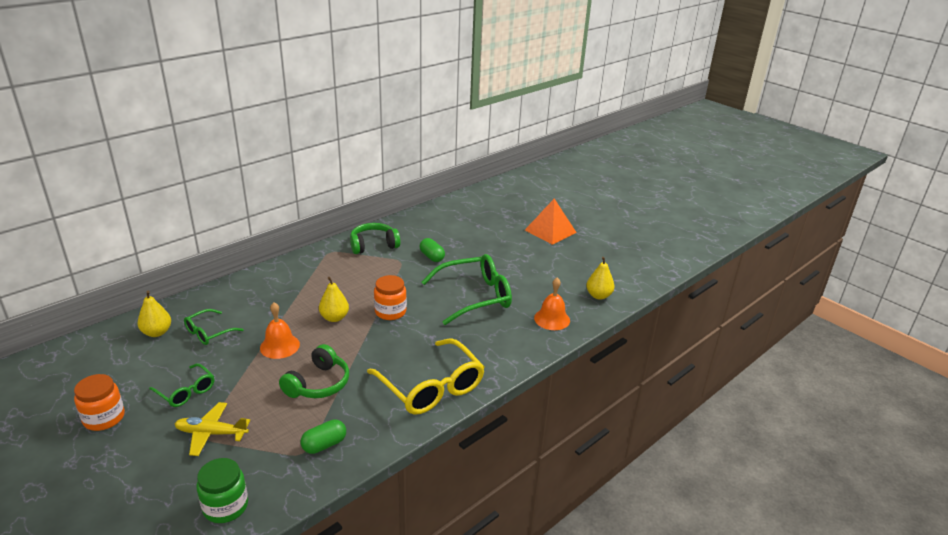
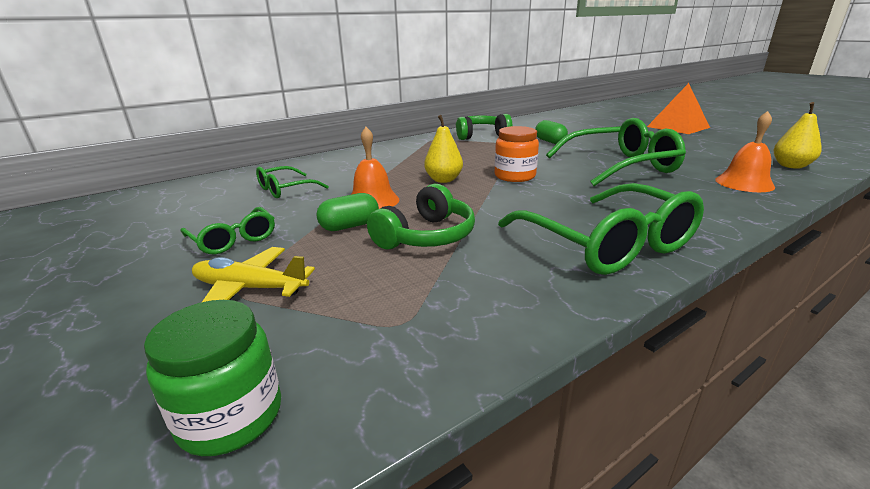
camera: 10 degrees right, 5 degrees down
(104, 418) = (101, 264): orange jar -> none
(157, 332) = (224, 189): yellow pear -> none
(324, 445) = (441, 312): green capsule -> green capsule (350, 226)
(431, 387) = (606, 244): yellow glasses -> green glasses

